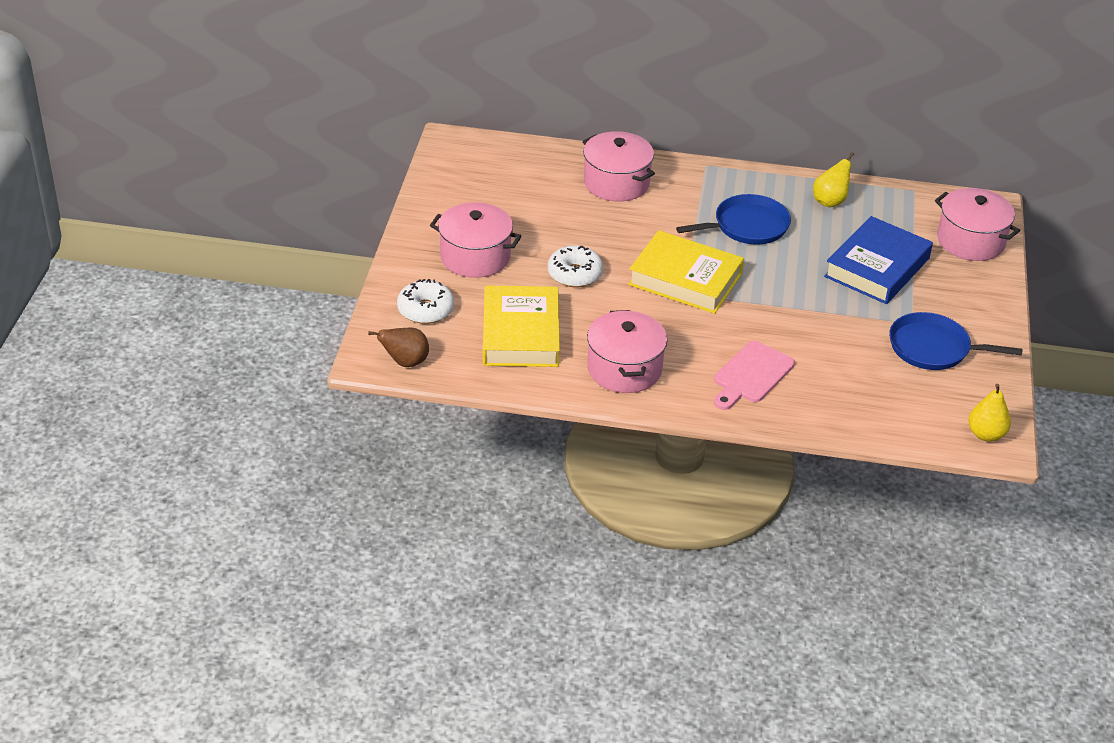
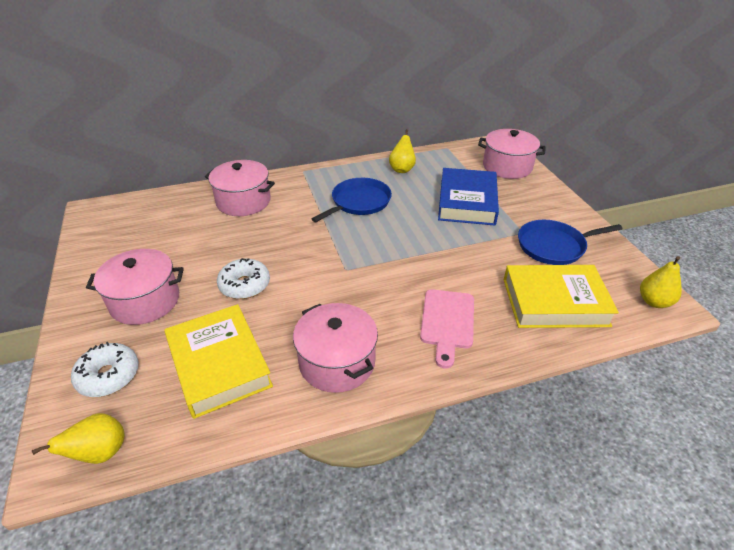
camera: 25 degrees left, 0 degrees up
(405, 362) = (100, 453): brown pear -> yellow pear
(685, 279) = (339, 257): yellow book -> yellow book (555, 302)

